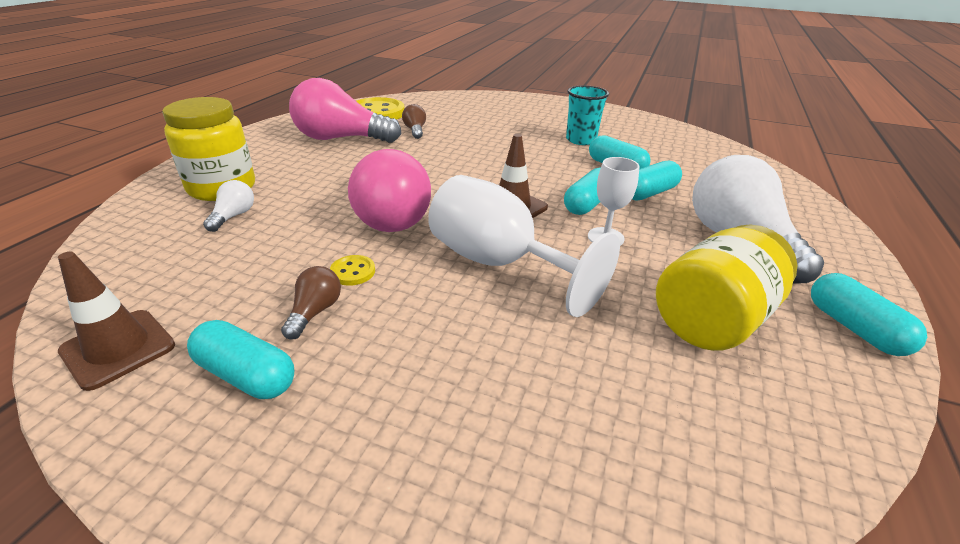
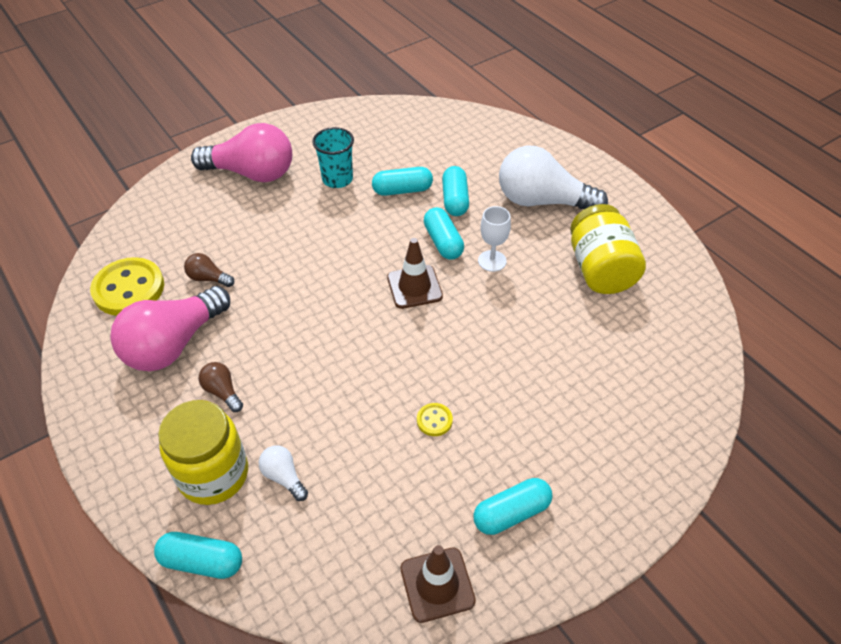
camera: 55 degrees left, 15 degrees up
(315, 312) = (469, 458): brown light bulb -> brown light bulb (222, 392)
(387, 215) = (367, 369): pink light bulb -> pink light bulb (252, 173)
(499, 263) = (482, 334): white goblet -> none
(854, 328) = (641, 220): turquoise capsule -> turquoise capsule (202, 561)

